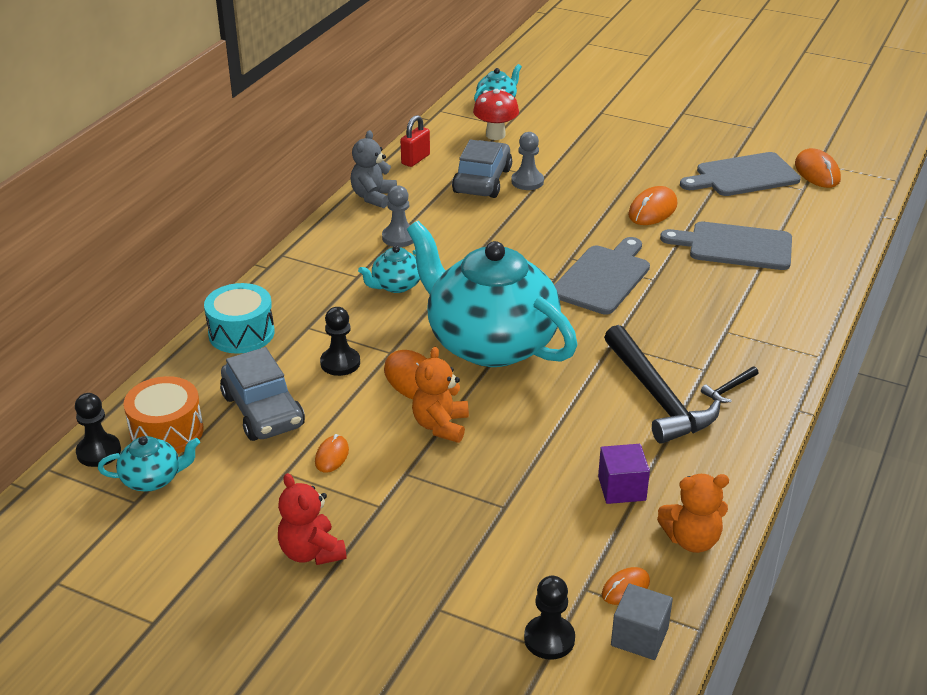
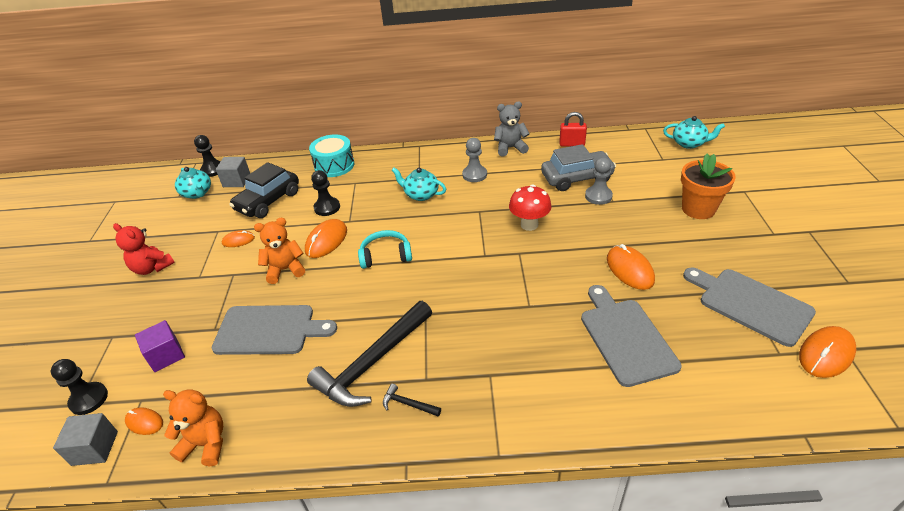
camera: 65 degrees right, 5 degrees up
(167, 432) = (237, 181): orange drum -> grey cube
(263, 411) = (268, 201): grey car -> black car
(311, 552) = (152, 268): red teddy bear -> red teddy bear turned 90 degrees counterclockwise
(490, 343) = (385, 255): turquoise teapot -> turquoise headphones
(495, 135) = (643, 160): red mushroom -> red mushroom (529, 225)
(603, 143) = (698, 209): none -> orange flower pot
(603, 278) = (507, 278): grey cutting board -> grey cutting board (269, 330)
(621, 488) = (253, 381): purple cube -> purple cube (166, 355)
(652, 210) = (629, 269): orange mouse -> orange mouse turned 60 degrees clockwise
(692, 540) = (206, 444): orange teddy bear -> orange teddy bear turned 135 degrees clockwise

